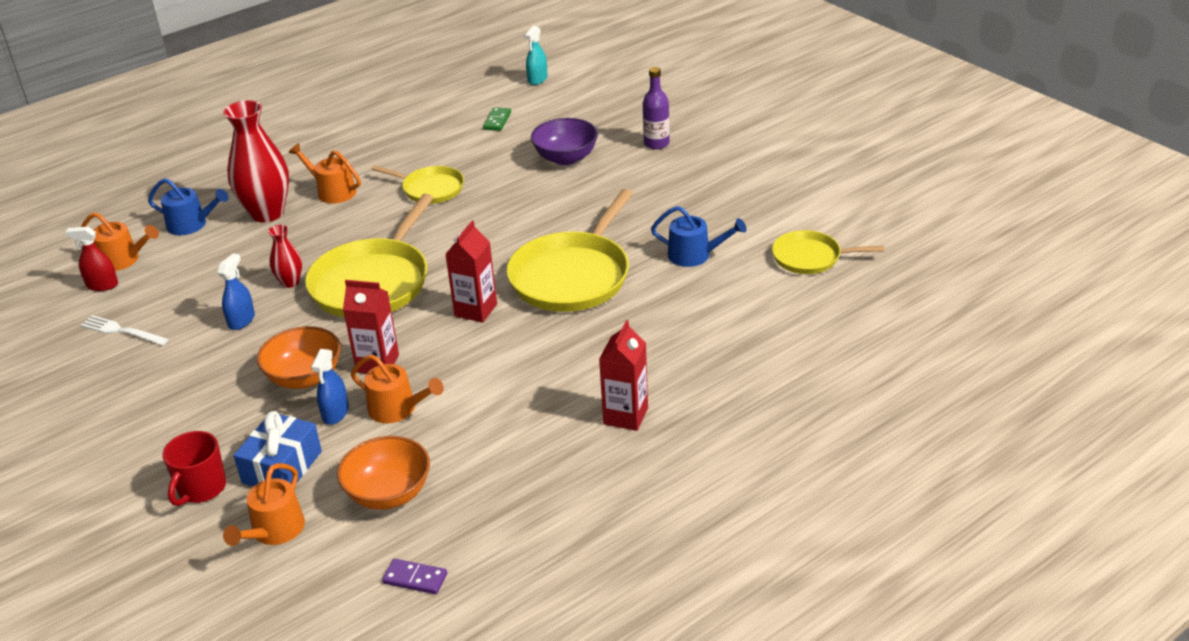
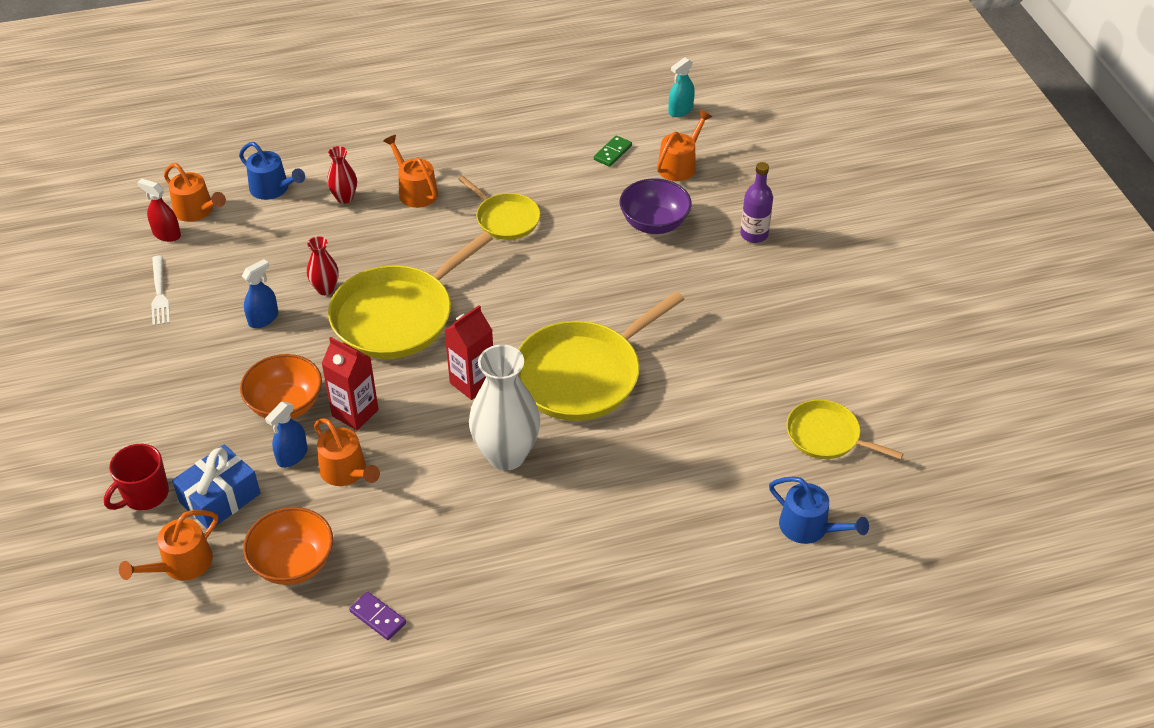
camera: 20 degrees right, 10 degrees up
(122, 331) = (159, 293): white fork -> white fork turned 150 degrees counterclockwise
(267, 213) = (344, 198): red vase -> red vase, size x0.50
(415, 578) = (270, 663): purple domino -> purple domino (378, 617)
(541, 352) = (506, 455): none -> white vase
(561, 115) = (679, 165): none -> orange watering can
(625, 416) = (543, 559): red carton -> none
(694, 255) = (713, 391): blue watering can -> blue watering can (809, 527)

